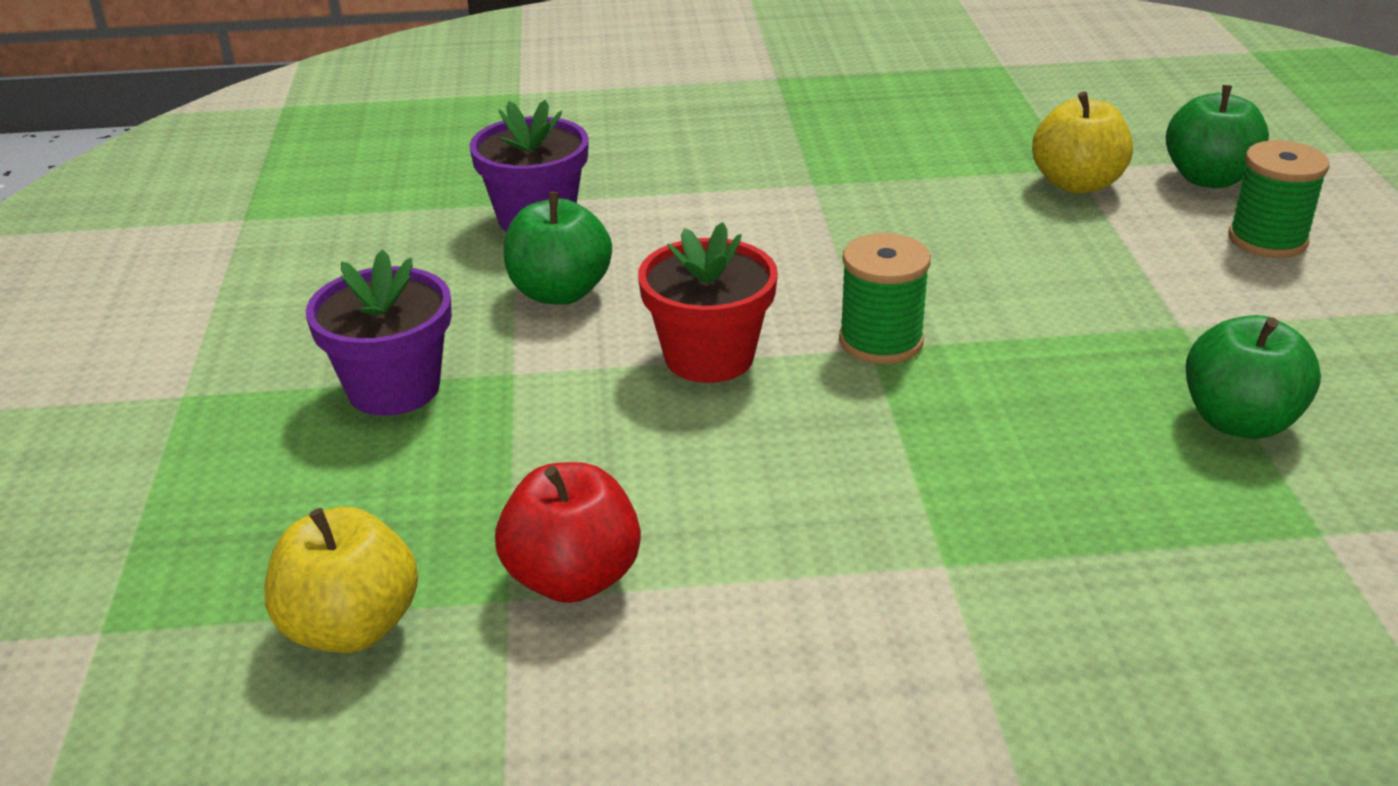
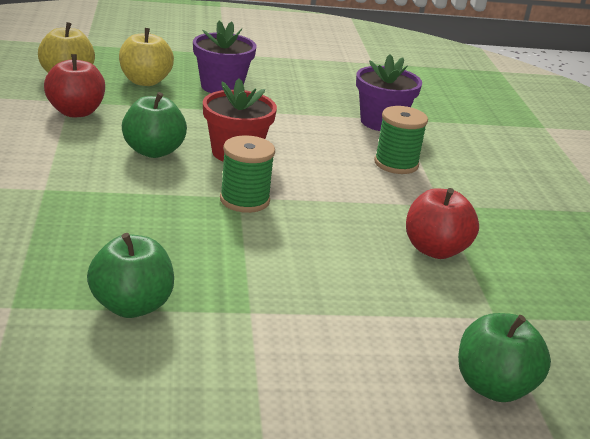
camera: 85 degrees right, 5 degrees down
(560, 292) = (302, 123): green apple -> green apple (153, 151)
(943, 194) = (435, 250): none -> red apple
(1077, 184) = (466, 312): yellow apple -> yellow apple (145, 81)
(1267, 240) = (381, 390): green spool -> green spool (396, 164)

